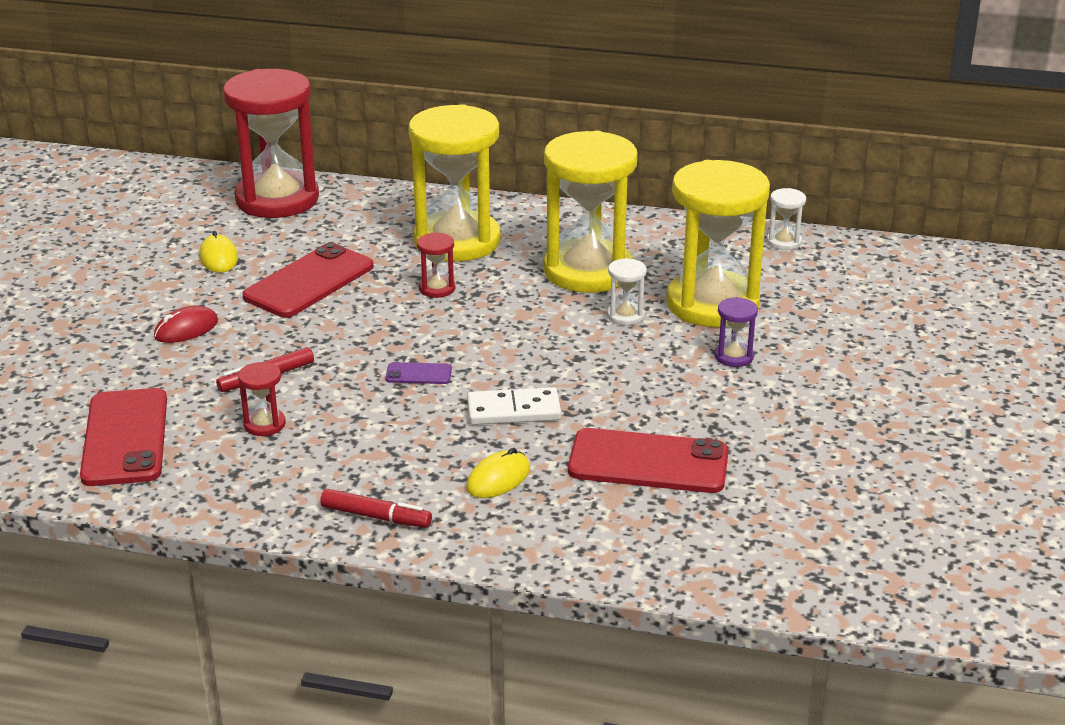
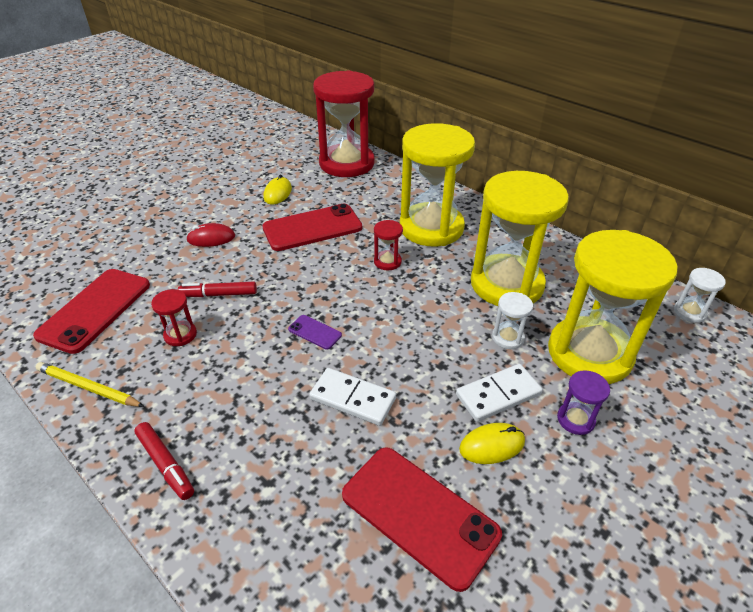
camera: 30 degrees right, 10 degrees up
(213, 497) = (88, 387): none -> yellow pencil
(498, 479) = (284, 469): yellow mouse -> yellow mouse (492, 445)
(651, 362) = (498, 395): none -> white domino

